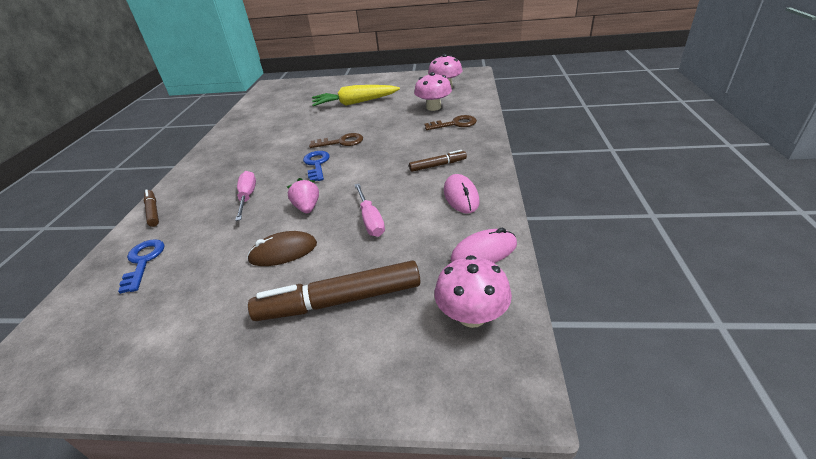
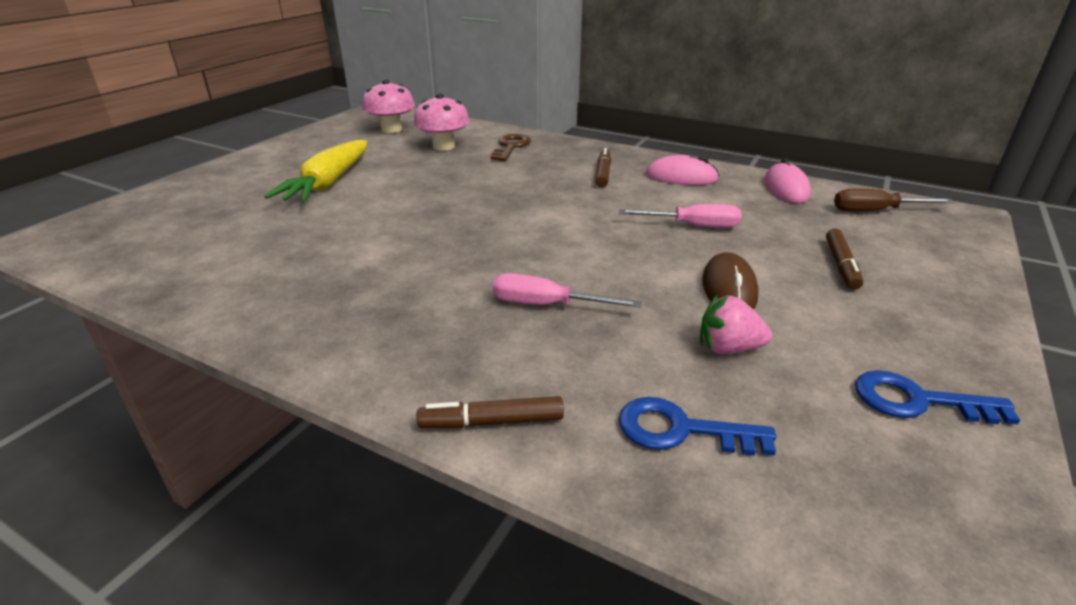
camera: 70 degrees left, 5 degrees down
(307, 208) = (628, 260): pink strawberry -> pink strawberry (728, 348)
(316, 164) = (505, 238): blue key -> blue key (917, 401)
(339, 301) = (841, 265): brown marker -> brown marker, size x0.51
(341, 142) = (456, 212): brown key -> none
(472, 315) = (875, 211): pink mushroom -> brown screwdriver

